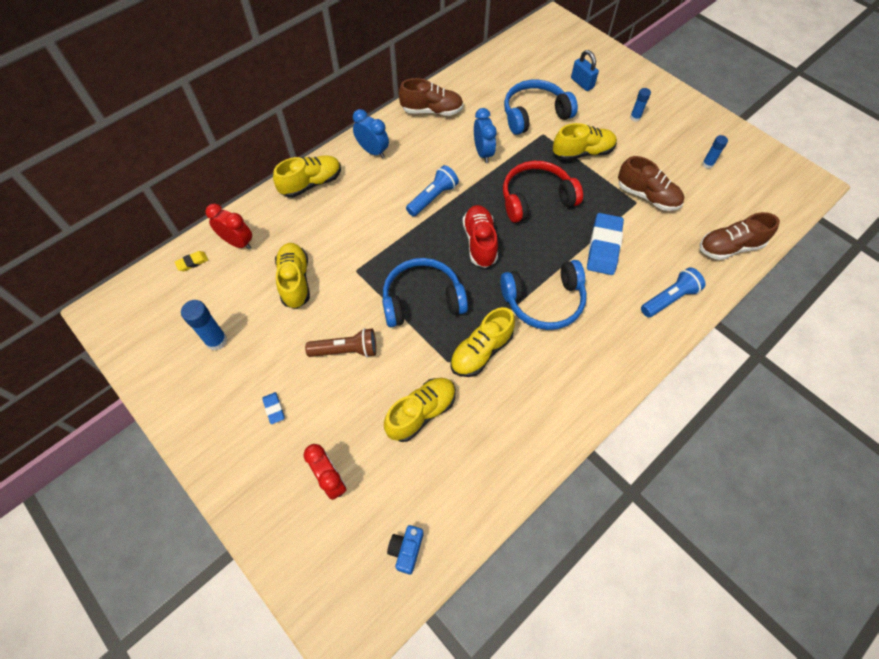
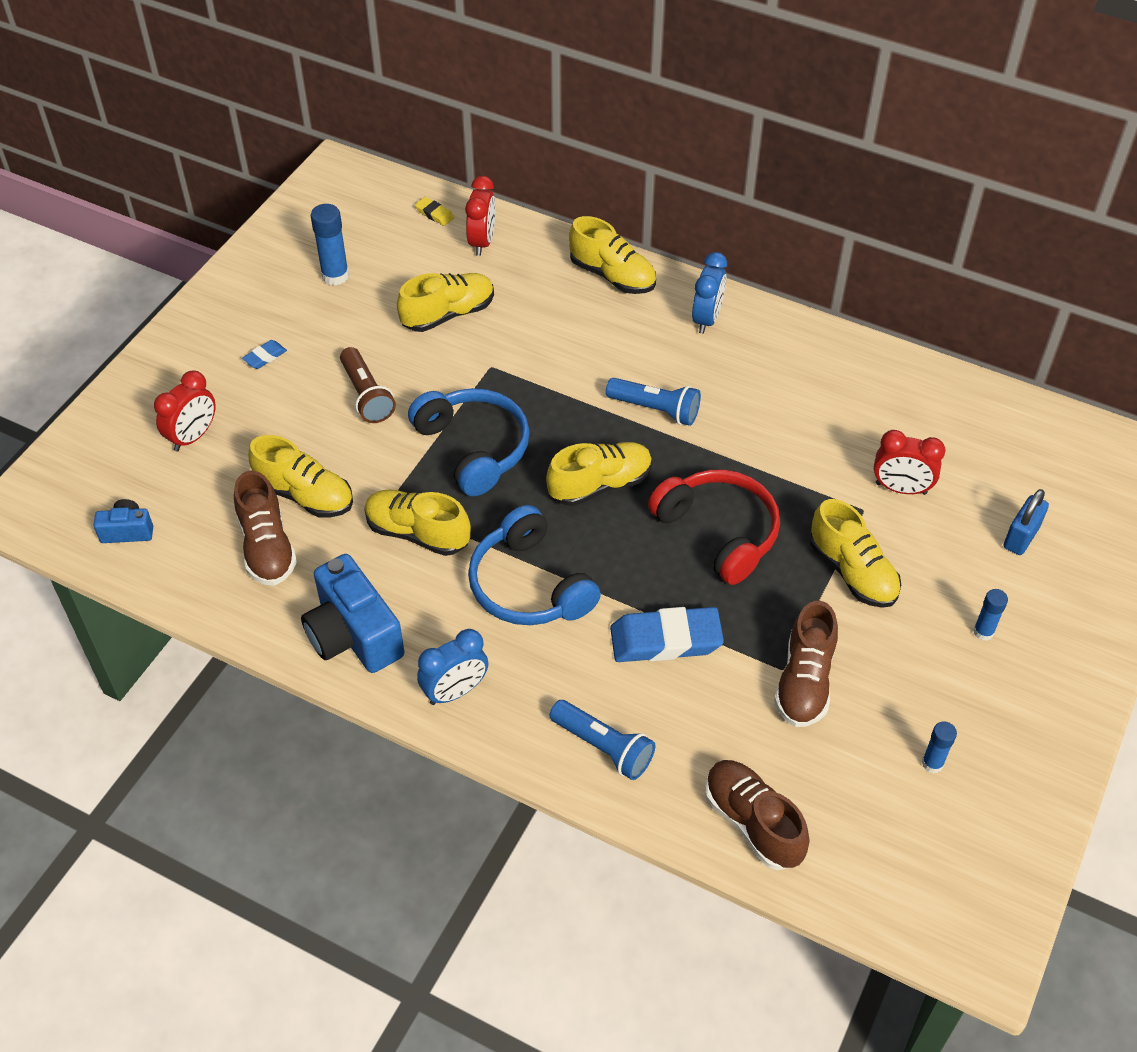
camera: 70 degrees right, 10 degrees down
(432, 111) = (828, 360): brown shoe -> brown shoe (267, 547)
(480, 242) = (600, 485): red shoe -> yellow shoe
(483, 153) = (776, 444): blue clock -> blue clock (455, 691)
(534, 114) = (901, 488): blue headphones -> red clock
(552, 411) = (353, 635): none -> blue camera

